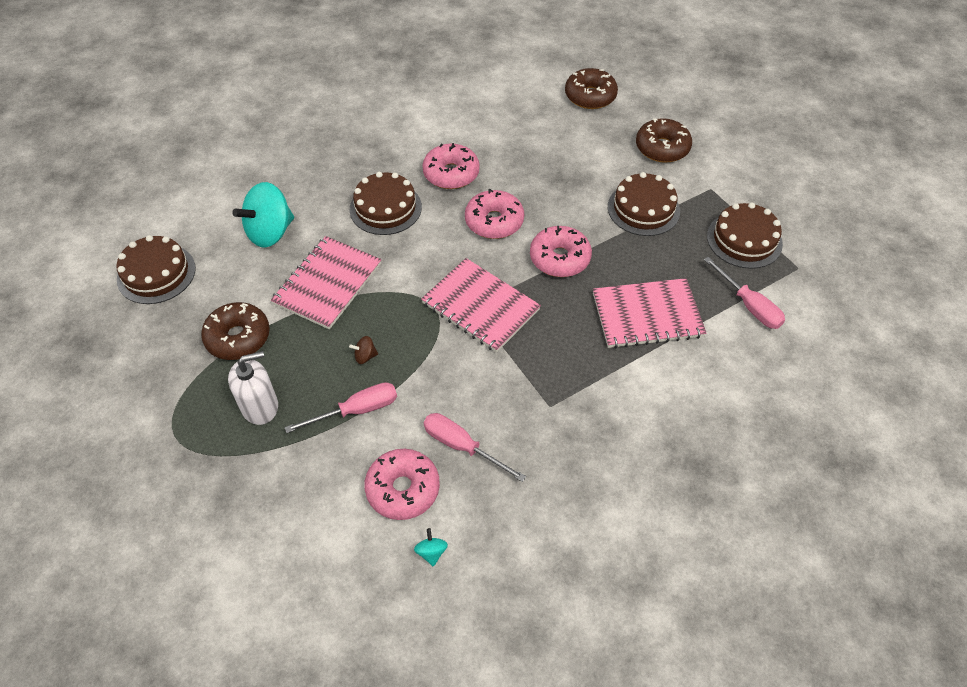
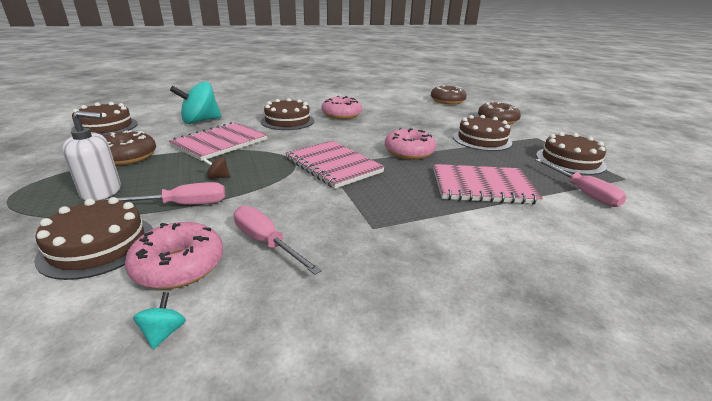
camera: 10 degrees right, 25 degrees down
(317, 480) = (98, 245): none -> brown cake
(494, 221) = (363, 133): pink donut -> none

